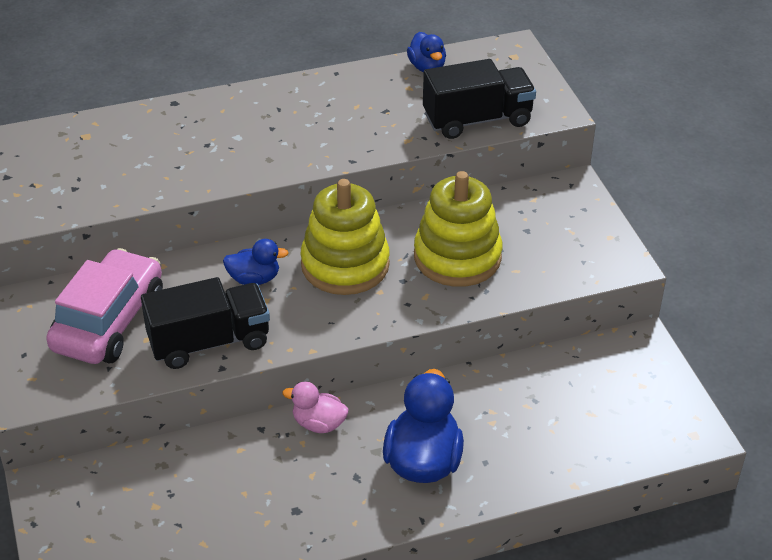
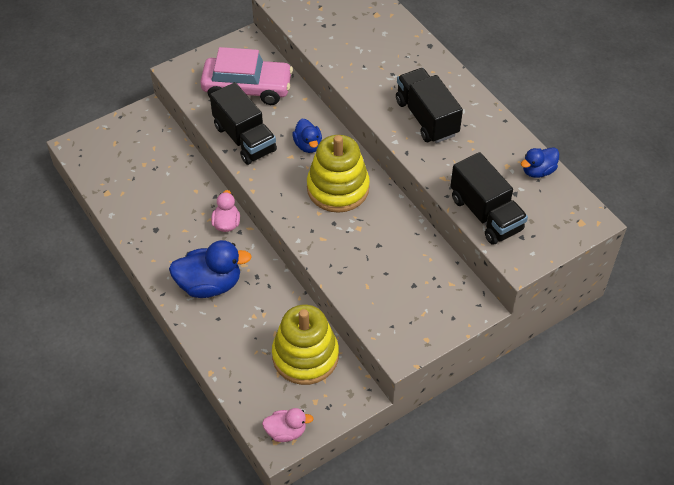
camera: 75 degrees right, 10 degrees up
(301, 132) = (426, 118): none -> black truck
(457, 257) = (368, 249): yellow stacking toy -> yellow stacking toy (305, 356)
(682, 422) = (286, 431): none -> pink duck

